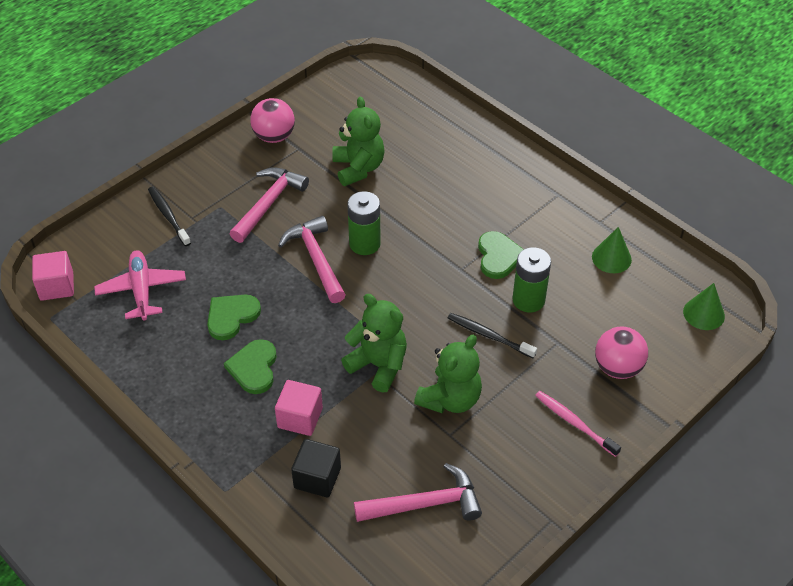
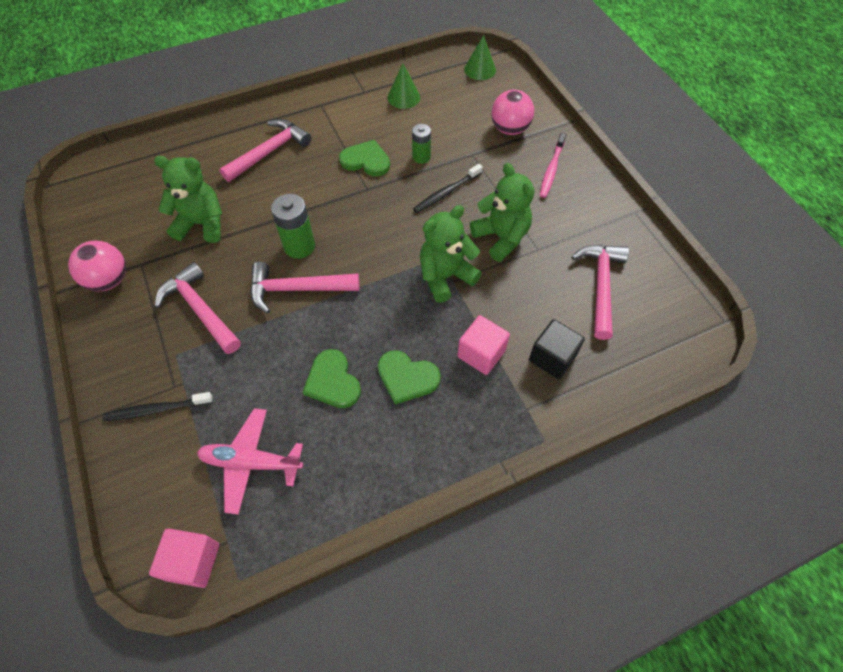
camera: 70 degrees left, 10 degrees up
(470, 180) = (270, 151): none -> pink hammer
(528, 300) = (421, 157): green battery -> green battery, size x0.64
(574, 423) = (551, 170): pink toothbrush -> pink toothbrush turned 45 degrees counterclockwise

